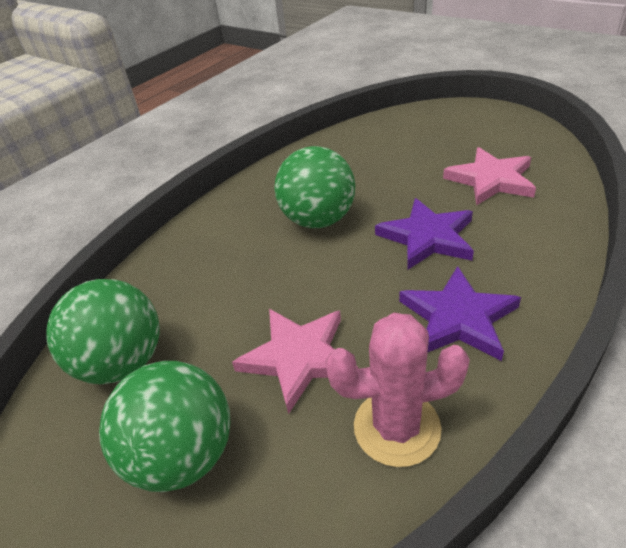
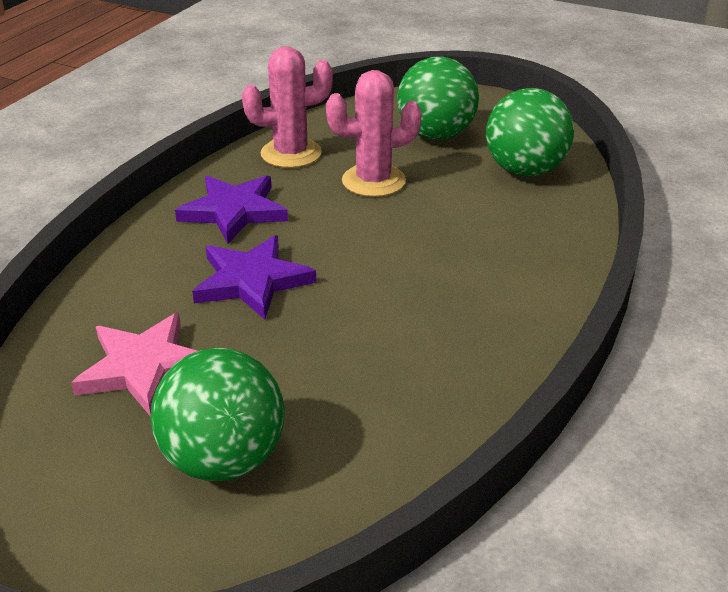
camera: 165 degrees right, 5 degrees down
(298, 357) = (373, 181): pink star -> pink cactus
(318, 220) = (393, 298): green ball -> green ball (224, 459)

